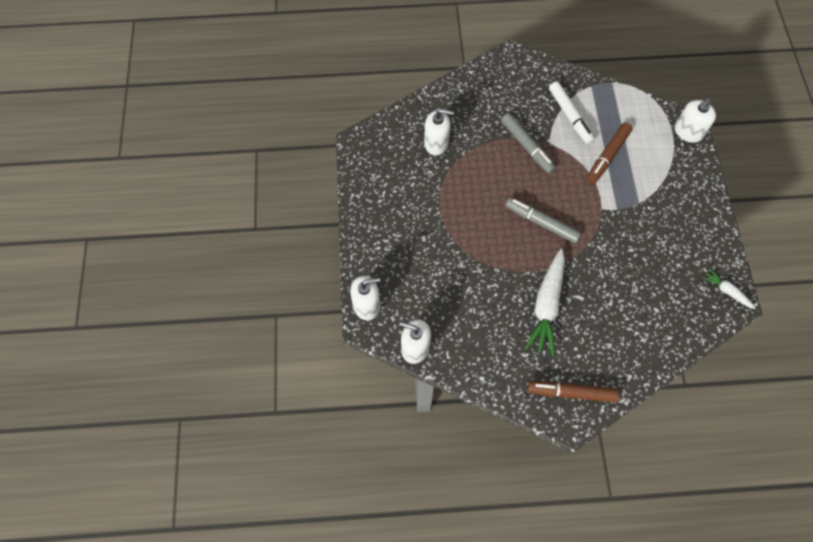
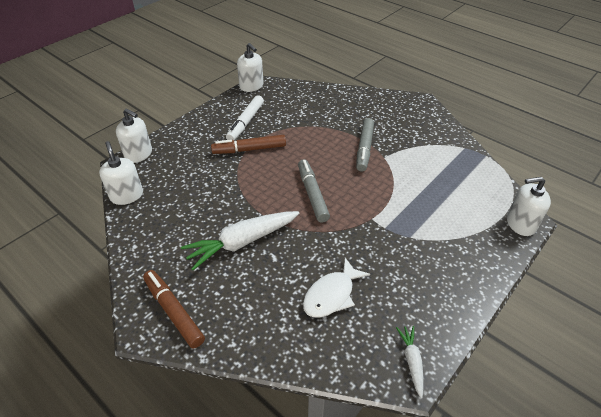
camera: 45 degrees right, 20 degrees down
(436, 143) = (304, 111): white soap dispenser -> white soap dispenser (251, 86)
(570, 116) = (422, 153): white marker -> white marker (245, 122)
(607, 156) = (422, 192): brown marker -> brown marker (249, 149)
(643, 290) = (331, 295): none -> white fish

